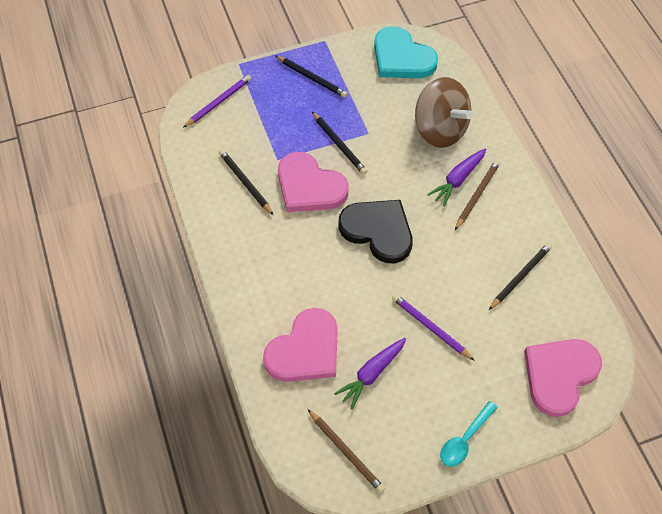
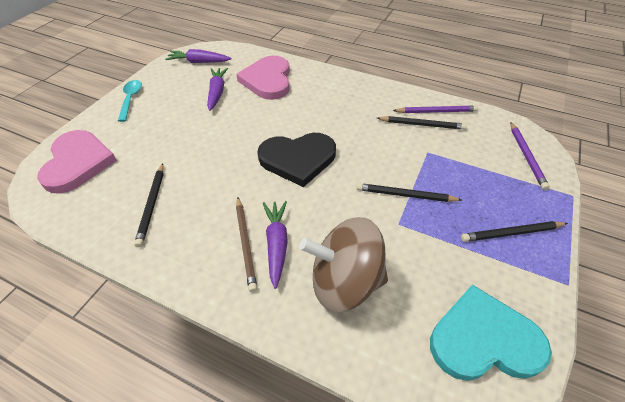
camera: 135 degrees right, 10 degrees down
(309, 186) = (381, 151): pink heart -> none
(346, 452) = (199, 62): brown pencil -> purple carrot
(431, 327) = (200, 132): purple pencil -> purple pencil (436, 112)

